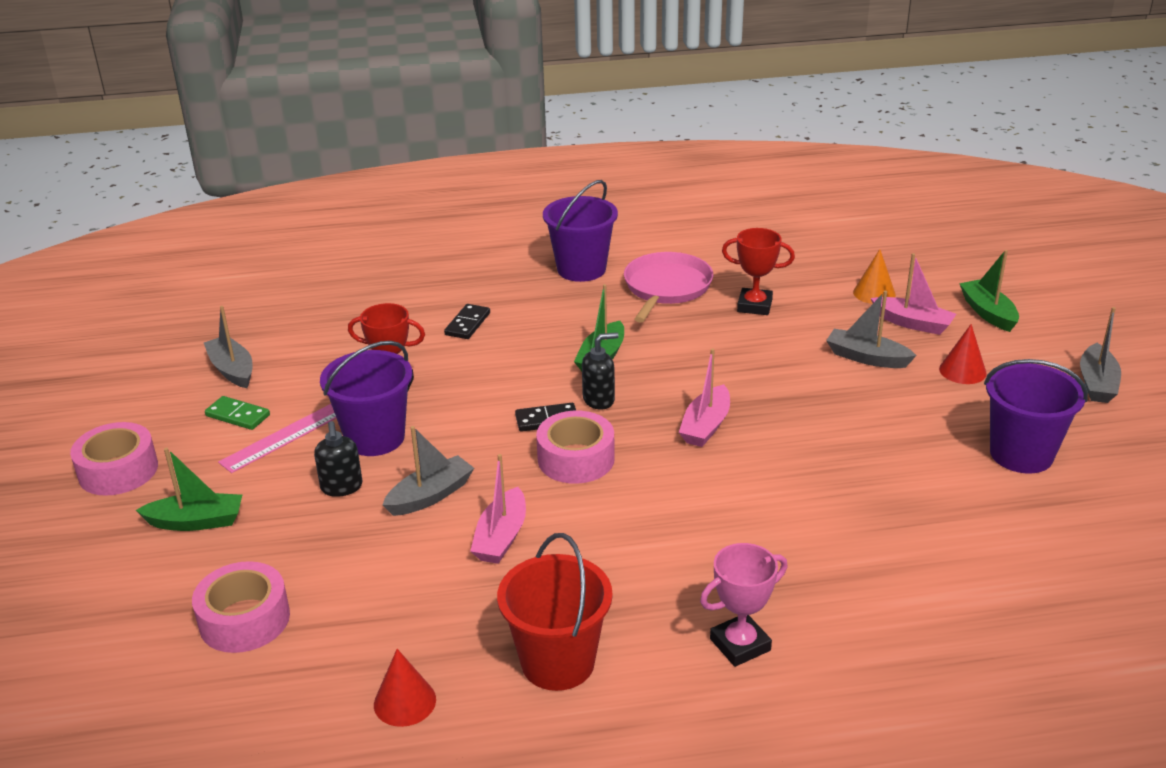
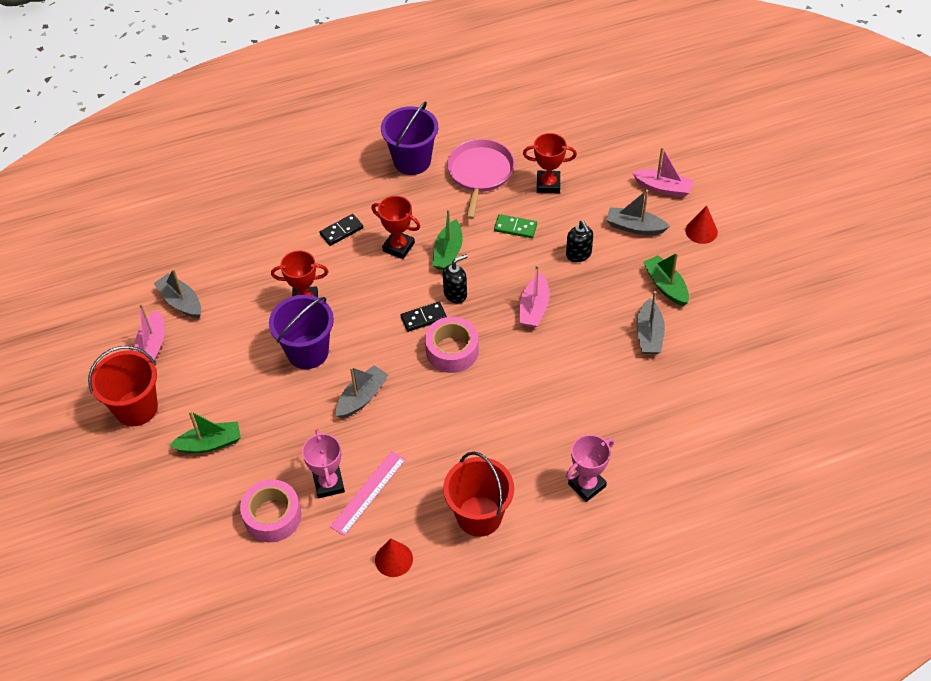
camera: 10 degrees left, 20 degrees up
(118, 470) = (136, 408): pink tape -> red bucket
(238, 415) = (202, 345): green domino -> green domino (515, 227)
(283, 437) = (243, 361): pink ruler -> pink ruler (368, 493)
(341, 487) = (299, 399): black soap dispenser -> black soap dispenser (578, 254)
(343, 590) = (328, 484): none -> pink trophy
(467, 324) = (341, 231): black domino -> black domino turned 45 degrees clockwise
(501, 537) = (419, 425): pink boat -> pink boat (152, 346)
(537, 346) = (398, 247): none -> red trophy
(874, 293) = (632, 160): orange cone -> none
(988, 313) = (714, 170): green boat -> green boat (666, 286)
(1021, 454) = (745, 303): purple bucket -> none
(1096, 383) = (791, 231): grey boat -> grey boat (649, 334)

